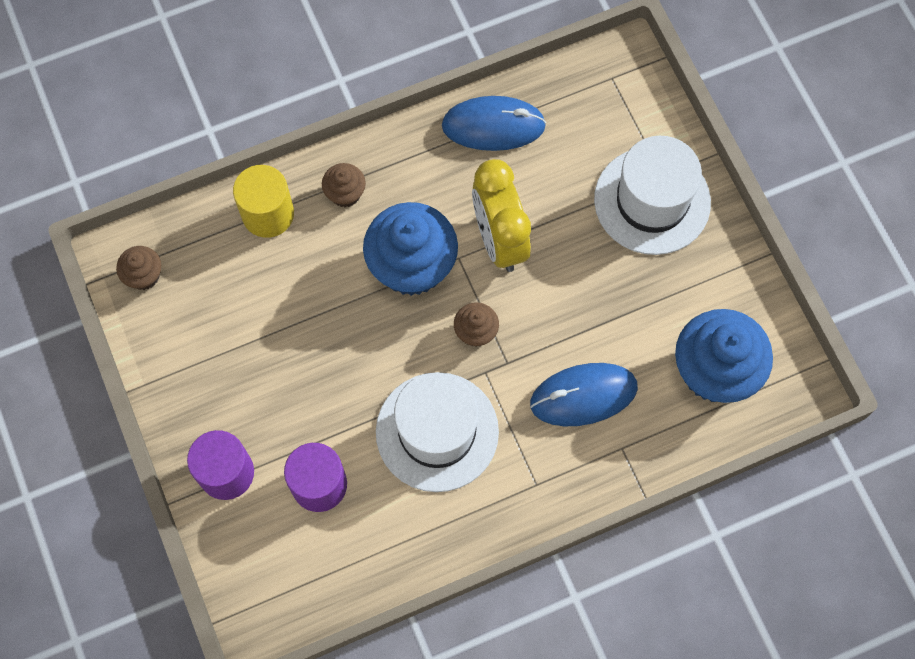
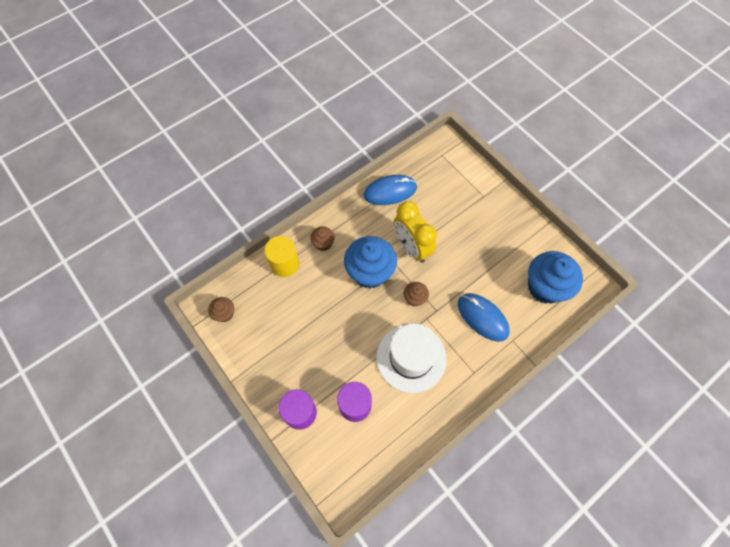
camera: 15 degrees left, 5 degrees down
(583, 395) = (482, 317): blue mouse -> blue mouse turned 75 degrees clockwise
(652, 201) = (483, 209): white hat -> none

